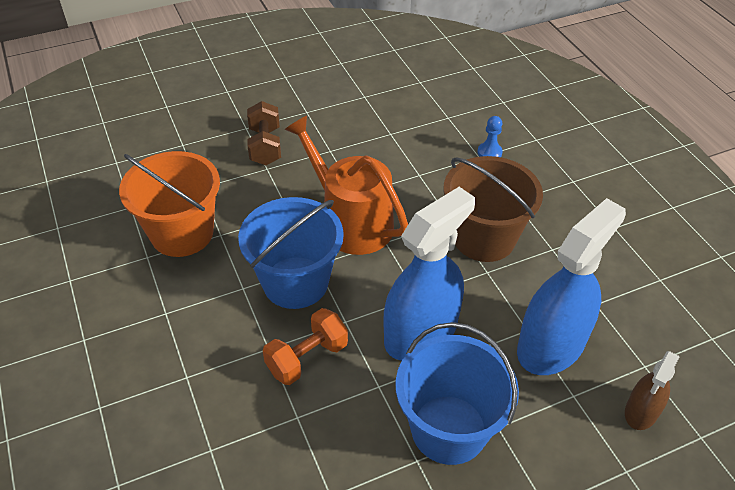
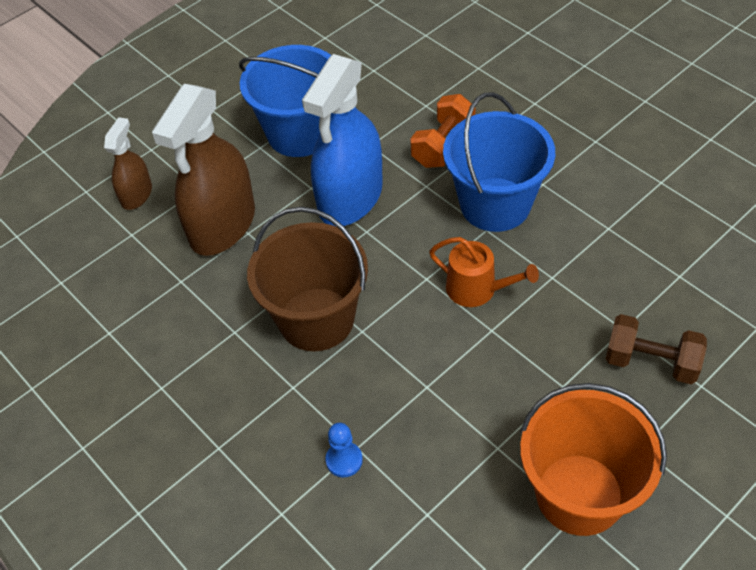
camera: 165 degrees right, 5 degrees up
(182, 233) = (649, 215): orange bucket -> orange bucket (579, 494)
(265, 146) = (651, 362): brown dumbbell -> brown dumbbell turned 45 degrees counterclockwise
(351, 222) = (477, 289): orange watering can -> orange watering can, size x0.57
(551, 345) = (222, 225): blue spray bottle -> brown spray bottle

